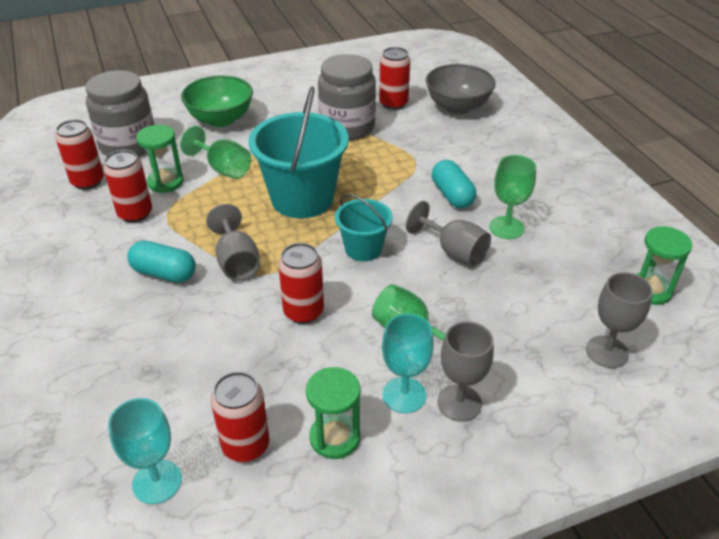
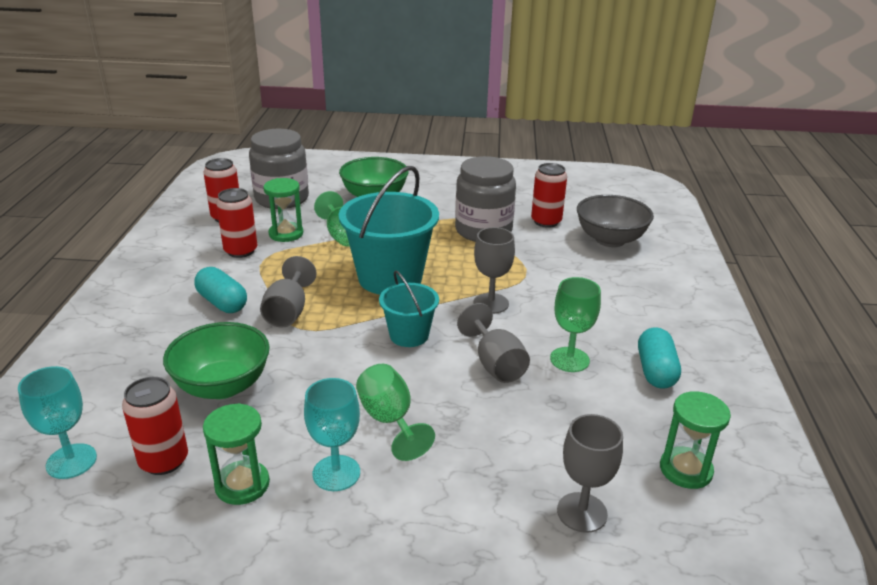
camera: 25 degrees right, 10 degrees down
(237, 355) = (222, 386): none -> green bowl
(303, 312) = (309, 370): red can -> none
(452, 195) = (537, 315): turquoise capsule -> turquoise capsule (655, 371)
(459, 403) = (382, 500): grey goblet -> grey goblet (491, 303)

